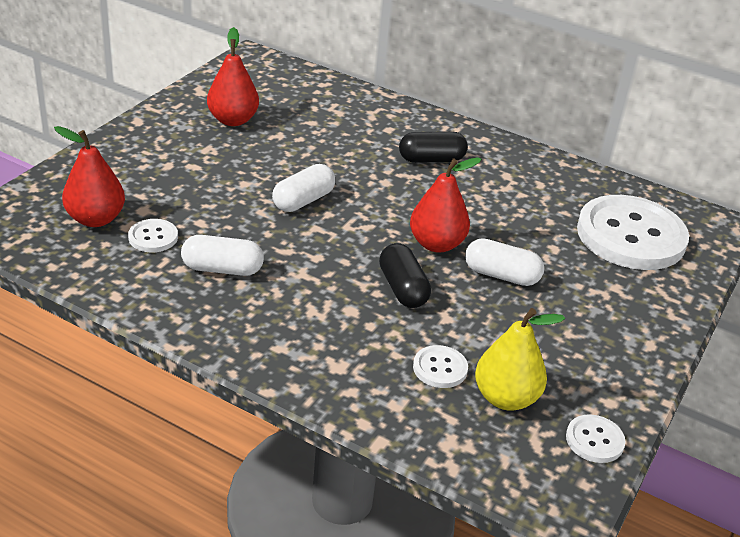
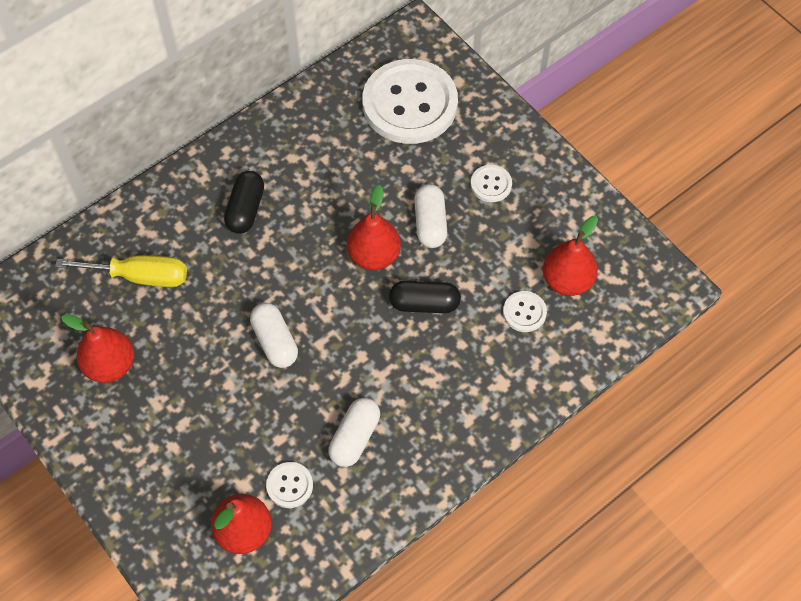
camera: 65 degrees left, 25 degrees up
(326, 119) = (140, 276): none -> yellow screwdriver
(501, 275) = (430, 223): white capsule -> white capsule turned 45 degrees counterclockwise
(505, 398) = (567, 280): yellow pear -> red pear
(594, 440) = (622, 242): white button -> white button (491, 184)

